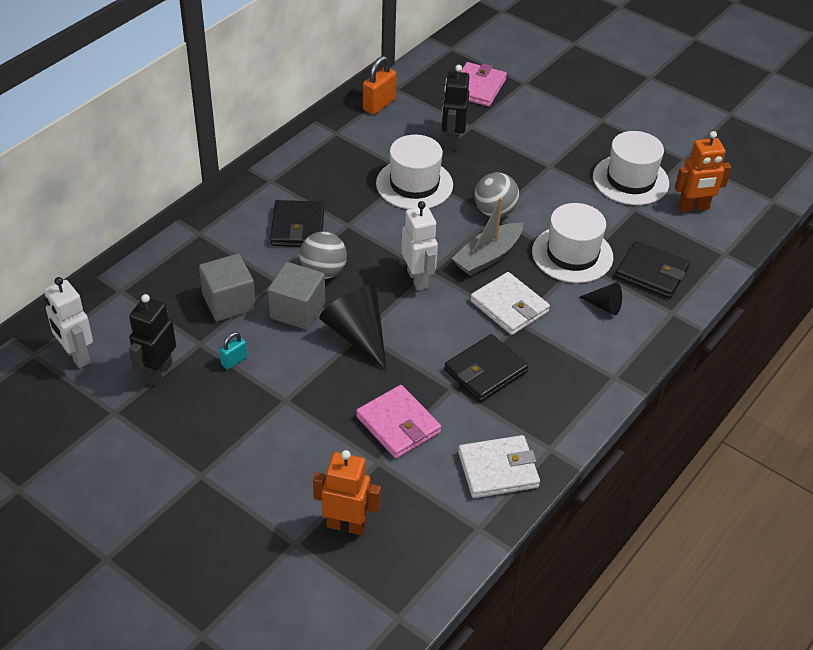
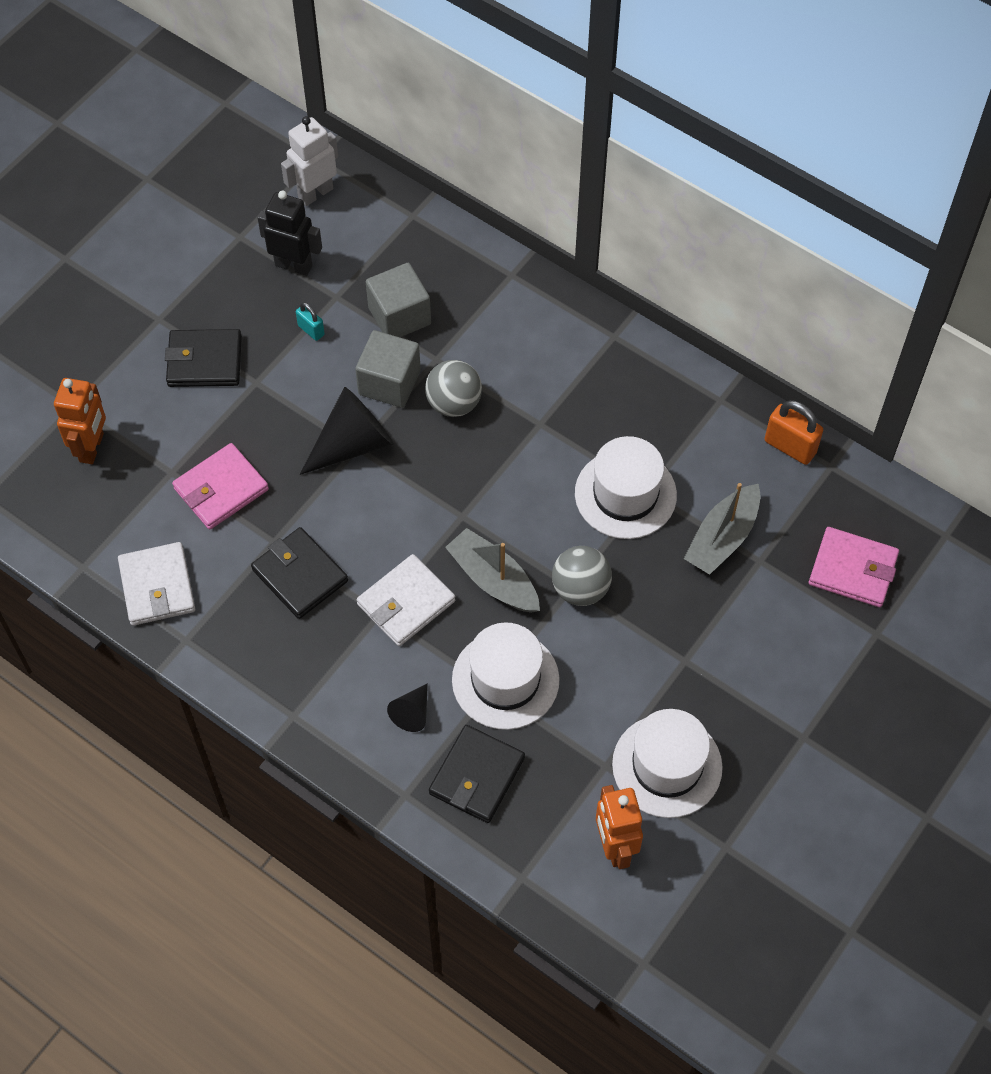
camera: 90 degrees right, 15 degrees up
(297, 227) = (530, 371): black wallet -> black wallet (204, 361)
(418, 279) = (448, 502): white robot -> none
(452, 141) = (722, 538): black robot -> grey boat

